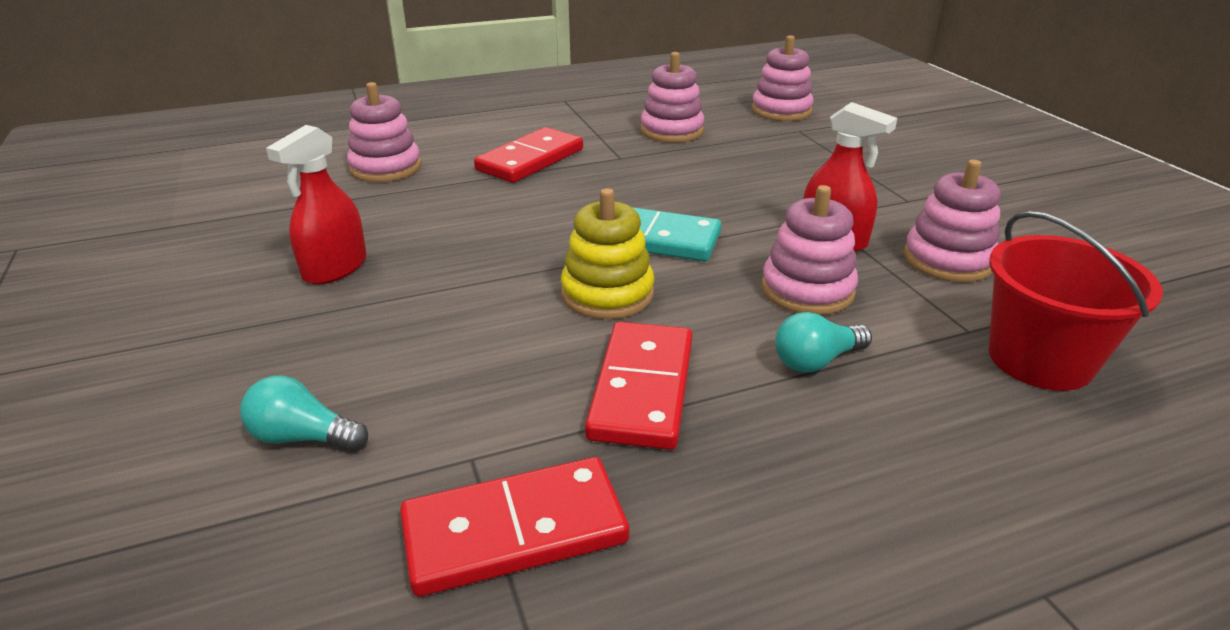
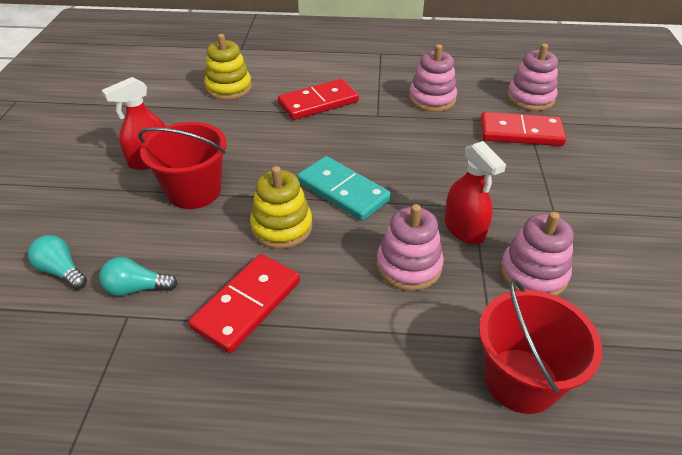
camera: 25 degrees right, 10 degrees up
(386, 168) = (229, 88): pink stacking toy -> yellow stacking toy
(440, 287) = (194, 191): none -> red bucket
(514, 530) = (115, 370): red domino -> red domino (520, 132)
(816, 361) = (366, 323): turquoise light bulb -> turquoise light bulb (137, 288)

